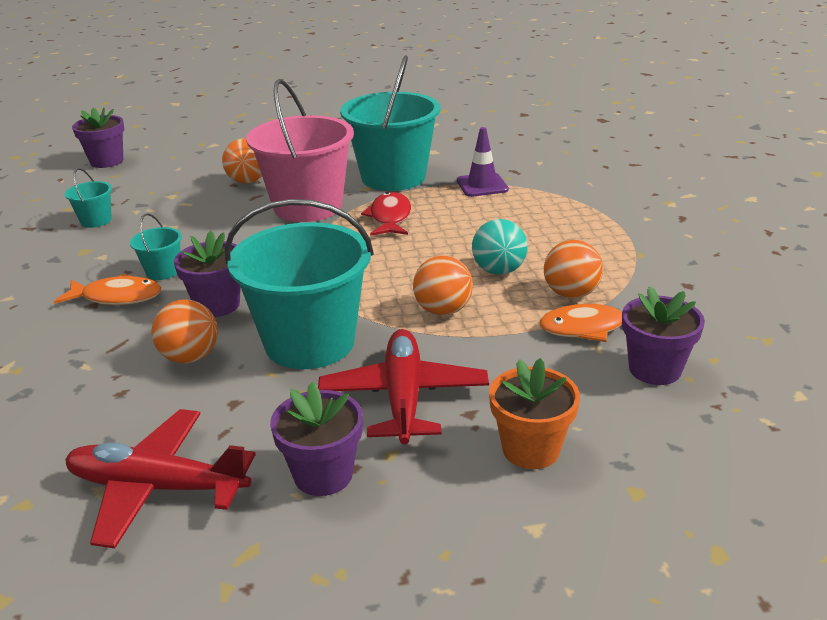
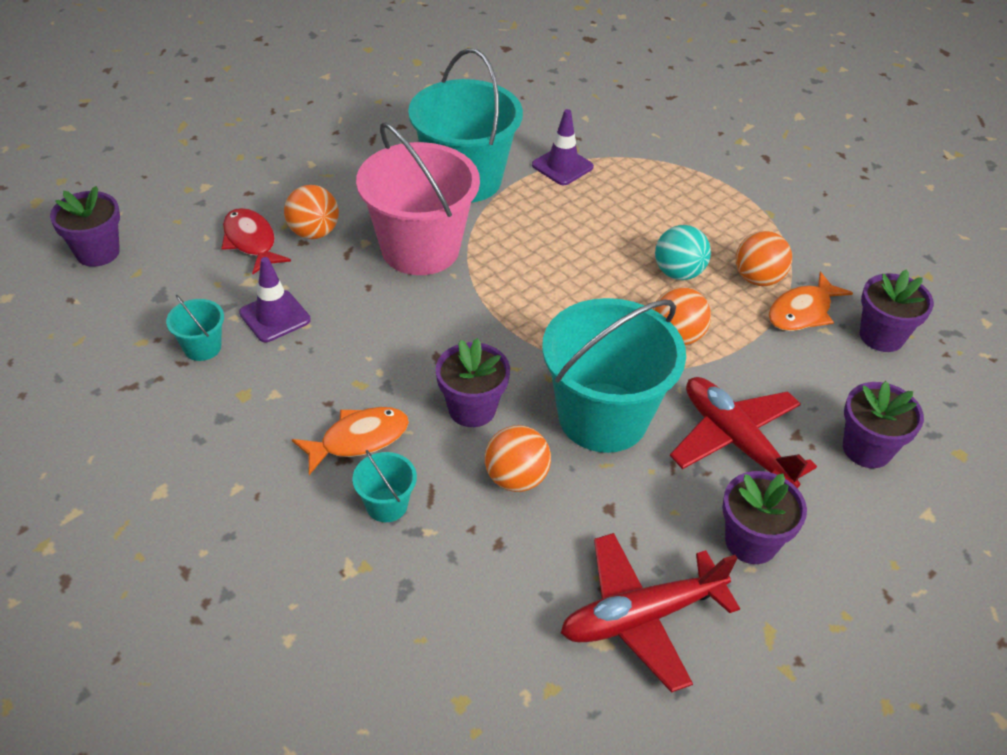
camera: 35 degrees left, 15 degrees up
(161, 217) = (275, 316): none -> purple traffic cone
(163, 271) = (367, 389): turquoise bucket -> turquoise bucket (387, 505)
(390, 217) = (518, 238): red fish -> red fish (251, 242)
(531, 449) = (867, 449): orange flower pot -> purple flower pot

